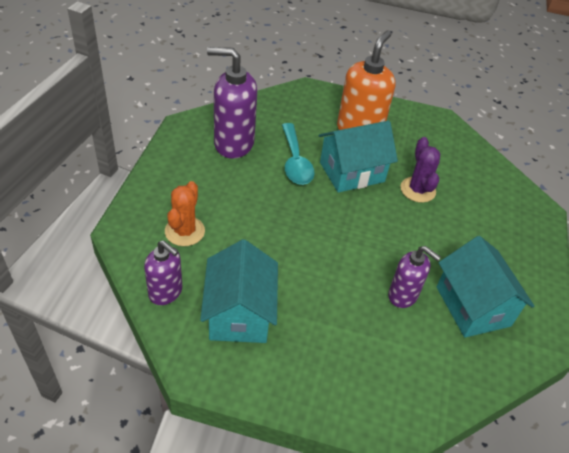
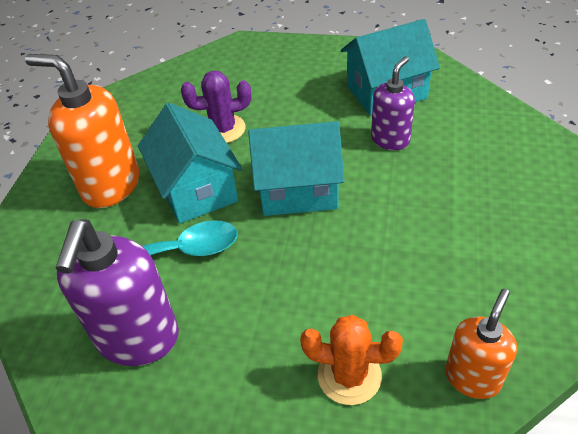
camera: 85 degrees left, 0 degrees up
(166, 292) = (472, 377): purple soap dispenser -> orange soap dispenser
(239, 313) = (473, 283): turquoise house -> turquoise house (298, 190)

